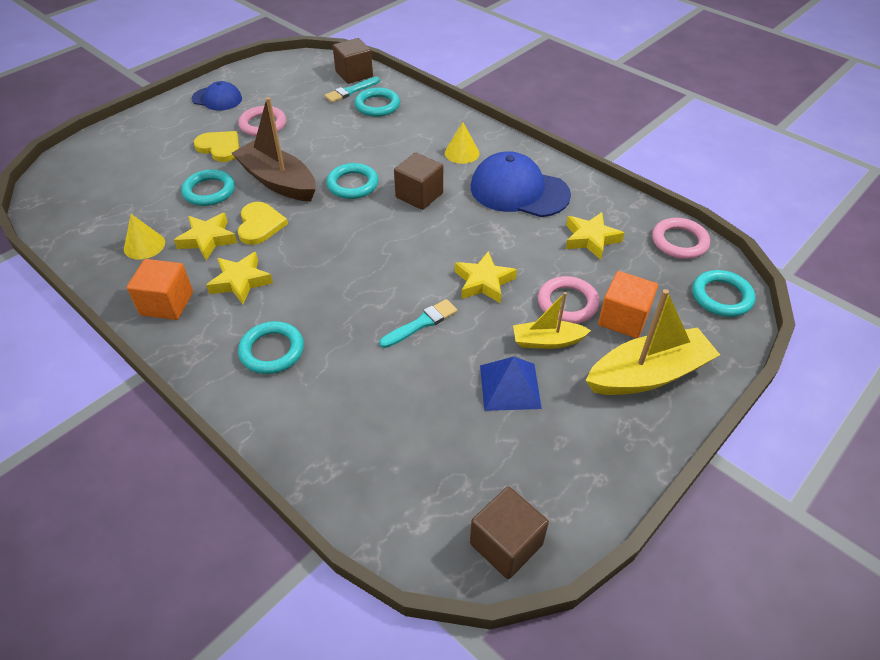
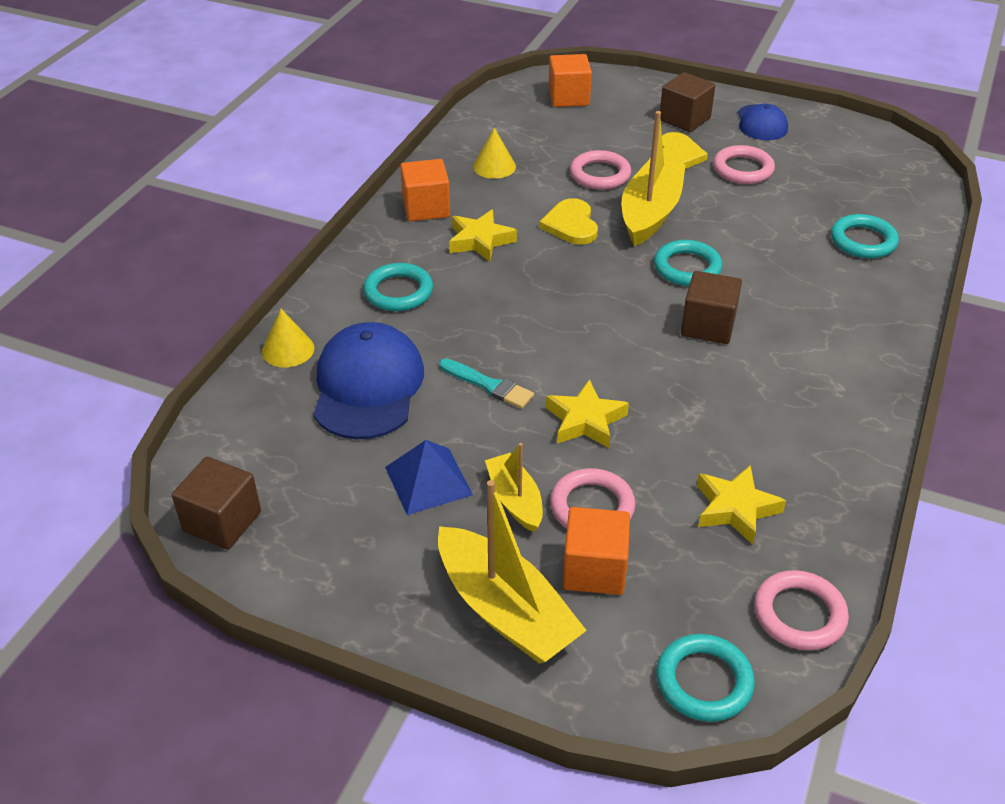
camera: 70 degrees right, 5 degrees down
(87, 176) = (568, 97): none -> orange cube
(208, 239) = (527, 200): yellow star -> none
(209, 191) = (600, 174): turquoise ring -> pink ring
(260, 225) = (571, 224): yellow heart -> yellow heart turned 105 degrees clockwise
(278, 181) = (650, 213): brown boat -> yellow boat
(351, 91) = (873, 211): turquoise brush -> none
(354, 74) = (914, 202): brown cube -> brown cube (684, 119)
(462, 153) = (826, 341): yellow cone -> yellow cone (288, 349)
(519, 191) = (787, 414): blue cap -> blue cap (368, 386)

